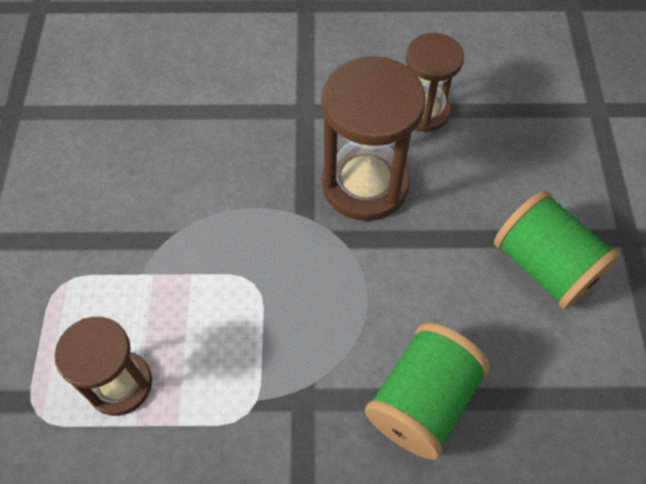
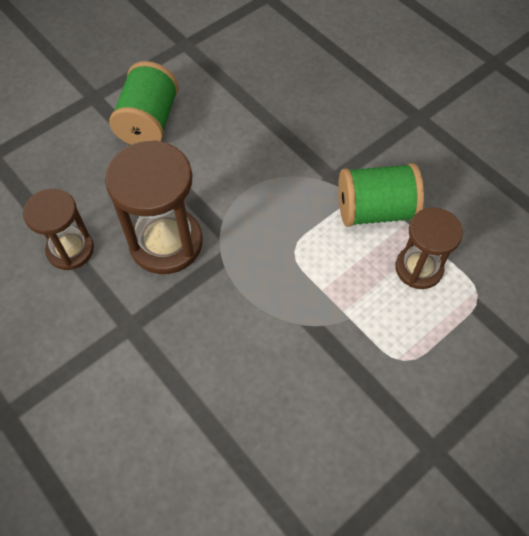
camera: 130 degrees left, 0 degrees up
(422, 401) = (282, 129): green spool -> green spool (375, 210)

